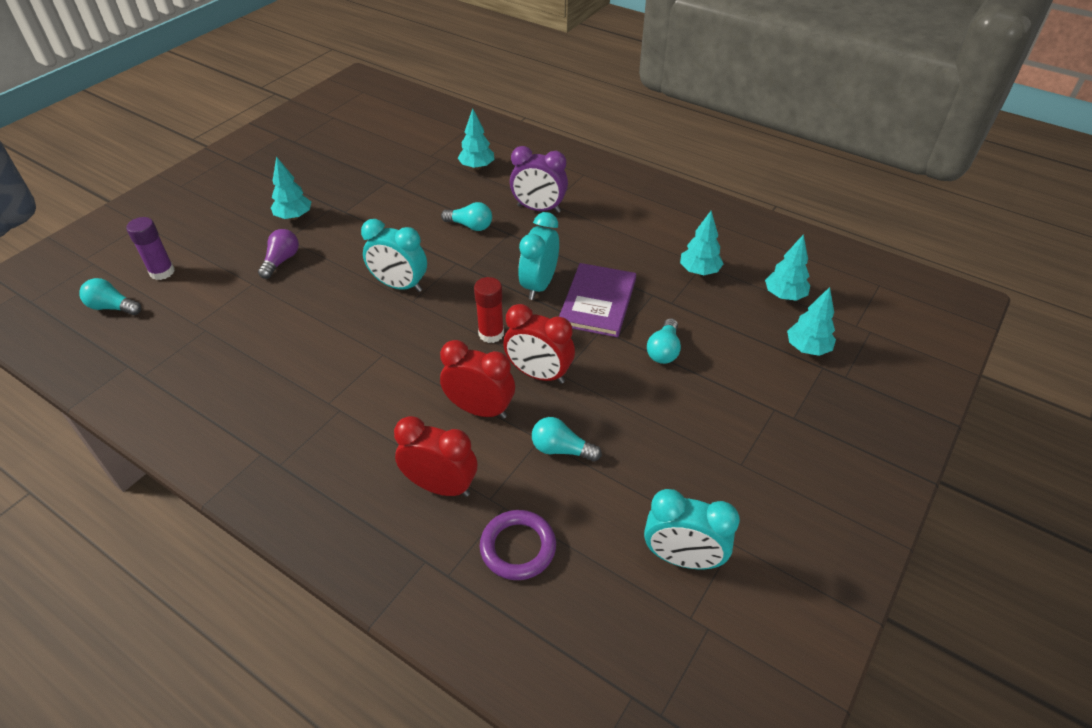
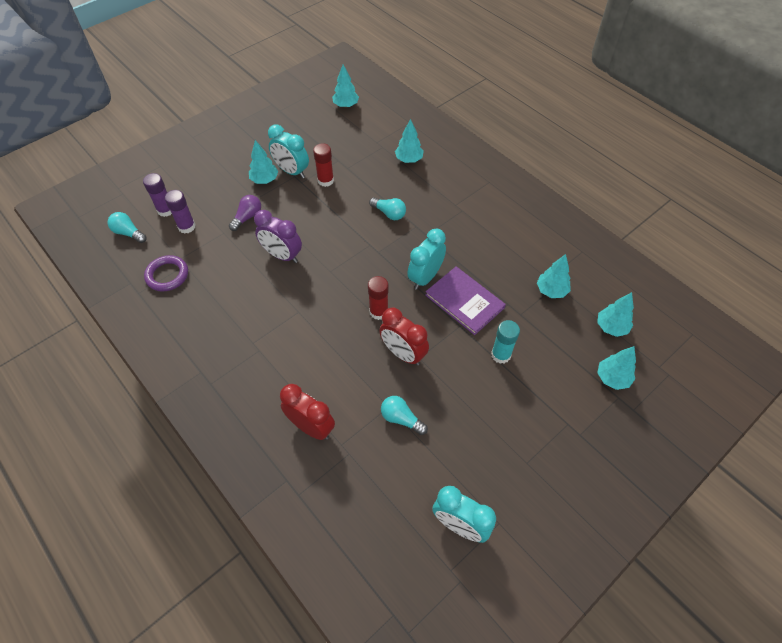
camera: 15 degrees right, 10 degrees up
(197, 285) = (186, 227): none -> purple glue stick
(376, 205) = (325, 180): none -> red glue stick
(379, 124) = (346, 105): none -> turquoise tree
(399, 285) = (324, 256): turquoise clock -> turquoise clock (292, 171)
(480, 410) = (353, 373): red clock -> none
(518, 547) = (350, 487): purple ring -> purple ring (167, 275)
(538, 209) = (445, 208): purple clock -> purple clock (282, 255)
(597, 302) = (464, 301): purple book -> purple book turned 75 degrees counterclockwise
(664, 350) = (501, 355): turquoise light bulb -> turquoise glue stick

